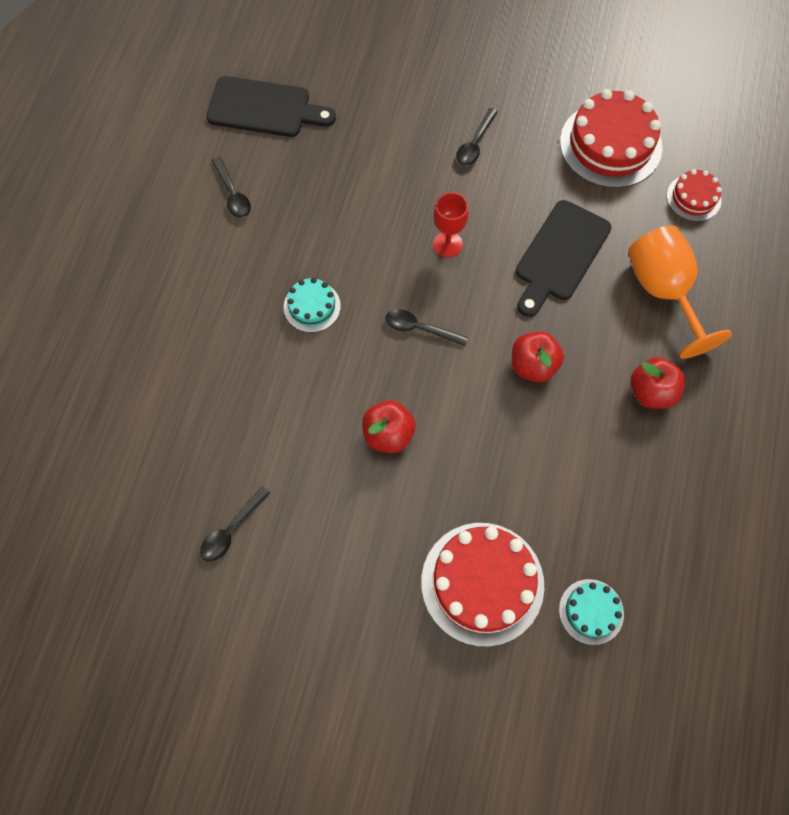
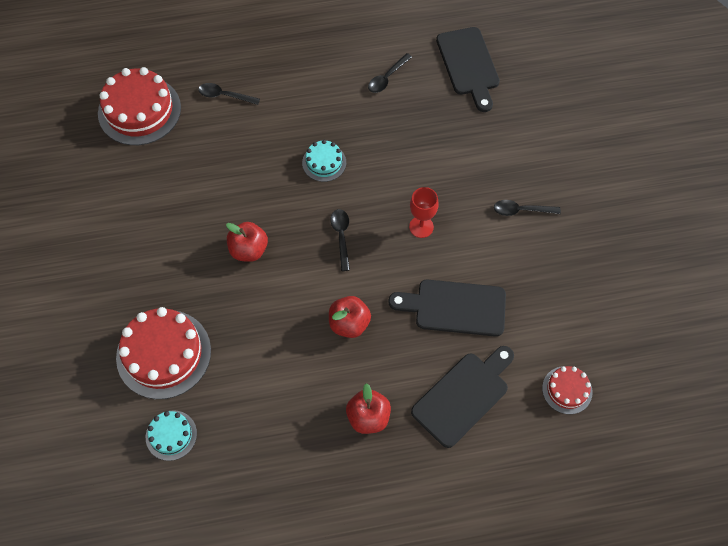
camera: 65 degrees right, 5 degrees down
(231, 530) = (140, 187): black spoon -> black spoon (224, 96)
(610, 144) = (580, 307): red cake -> red cake (139, 110)
(663, 291) = (463, 396): orange goblet -> black cutting board

